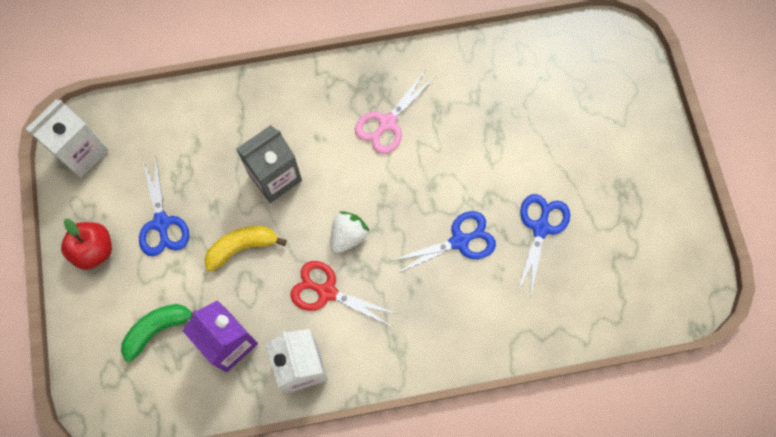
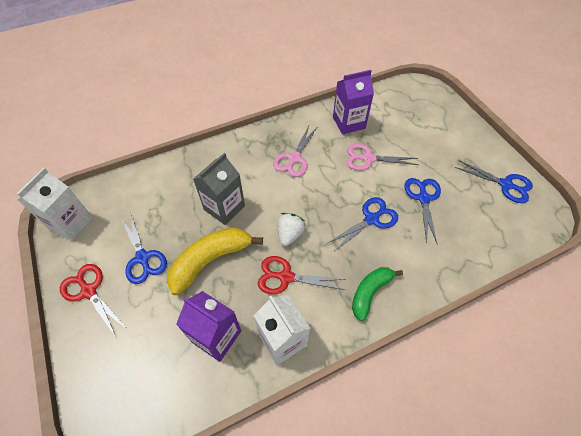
camera: 15 degrees left, 15 degrees down
(94, 250) = (89, 291): red apple -> red scissors
(158, 329) = (153, 341): green banana -> green banana (370, 292)
(242, 247) = (210, 260): yellow banana -> yellow banana, size x1.53
(483, 80) = (348, 123): none -> purple carton
(490, 147) = (368, 158): none -> pink scissors
(664, 236) = (505, 185): none -> blue scissors

